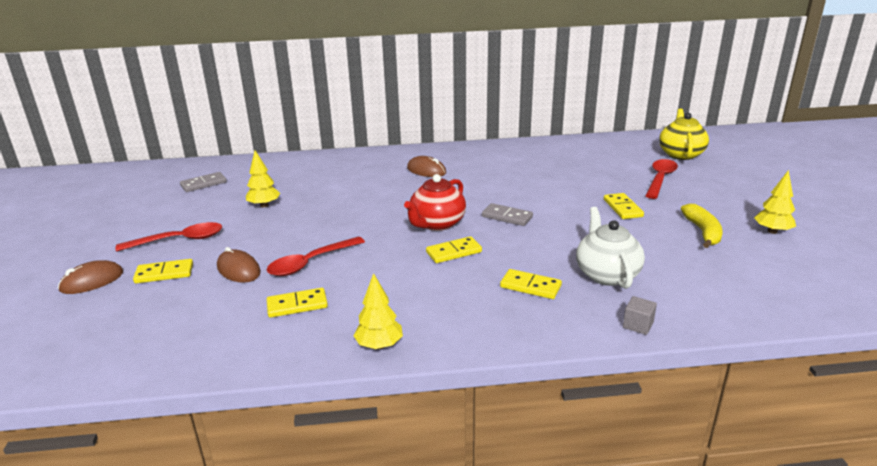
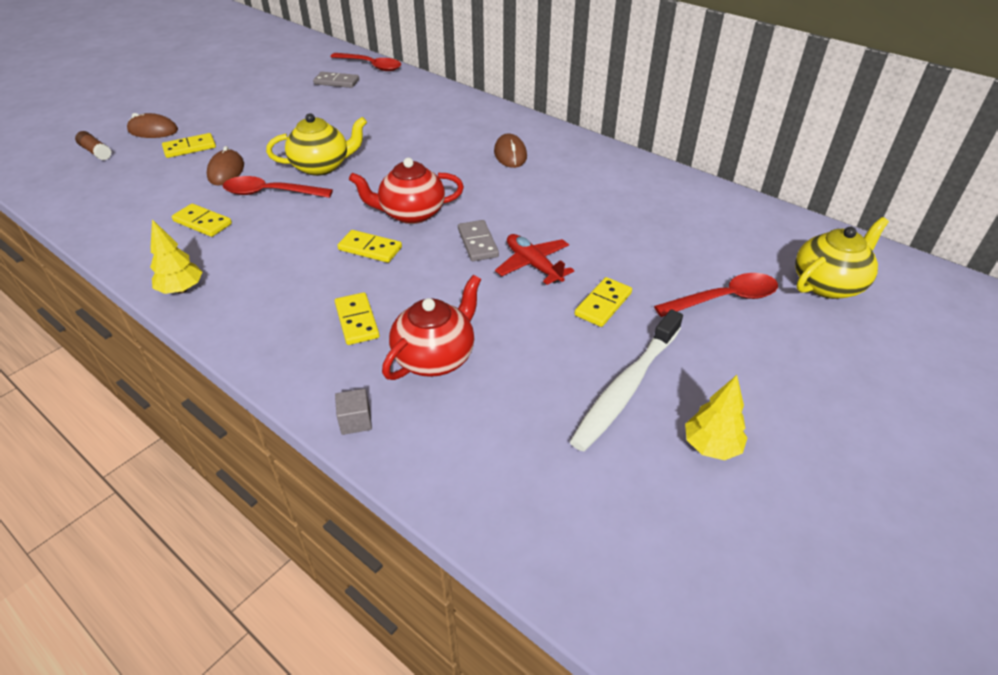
camera: 45 degrees right, 15 degrees up
(62, 322) = (96, 152): none -> brown glue stick
(164, 273) = (190, 148): yellow domino -> yellow domino turned 60 degrees counterclockwise
(179, 240) = (240, 125): red spoon -> red spoon (371, 66)
(264, 205) = (336, 123): yellow tree -> none
(314, 231) = (322, 166): none -> yellow teapot
(557, 211) = (533, 265): none -> red plane
(606, 274) = (435, 357): white teapot -> red teapot
(702, 232) = (626, 387): yellow banana -> white toothbrush

